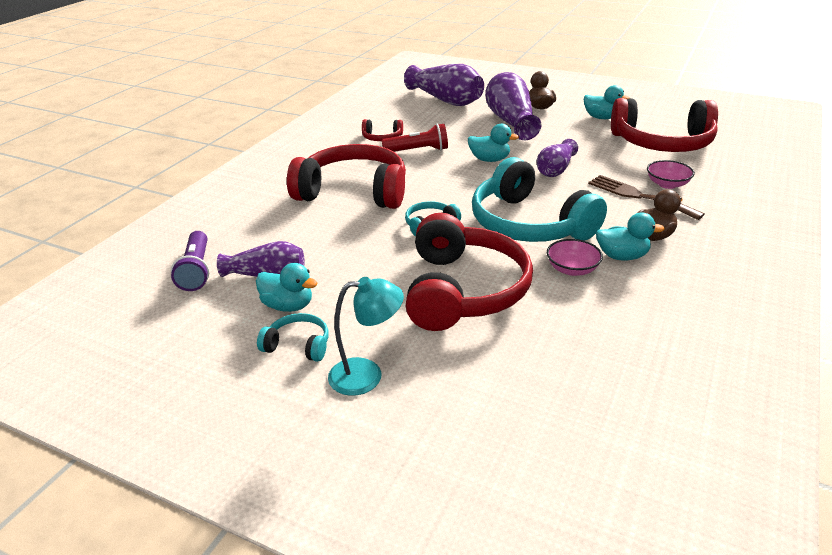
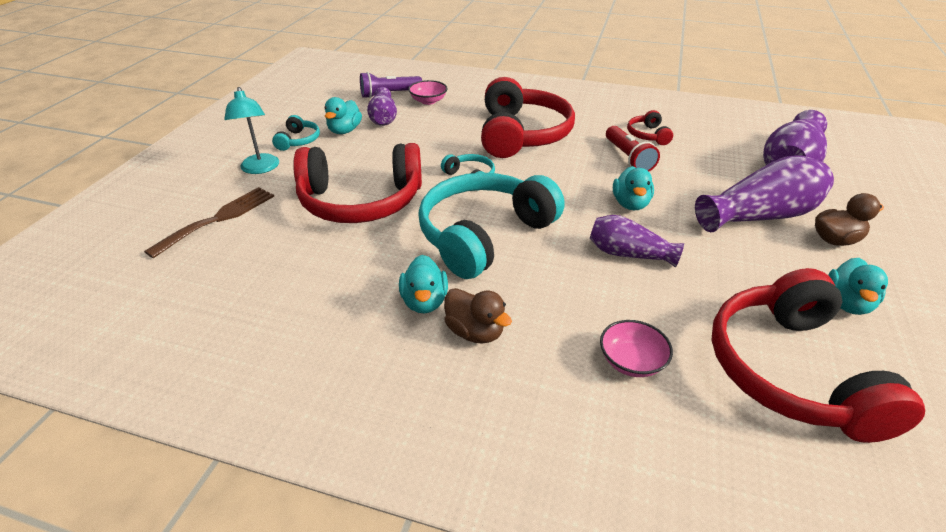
camera: 80 degrees right, 5 degrees up
(572, 269) = (396, 264): pink bowl -> pink bowl (428, 101)
(638, 196) = (581, 327): brown fork -> brown fork (219, 218)

